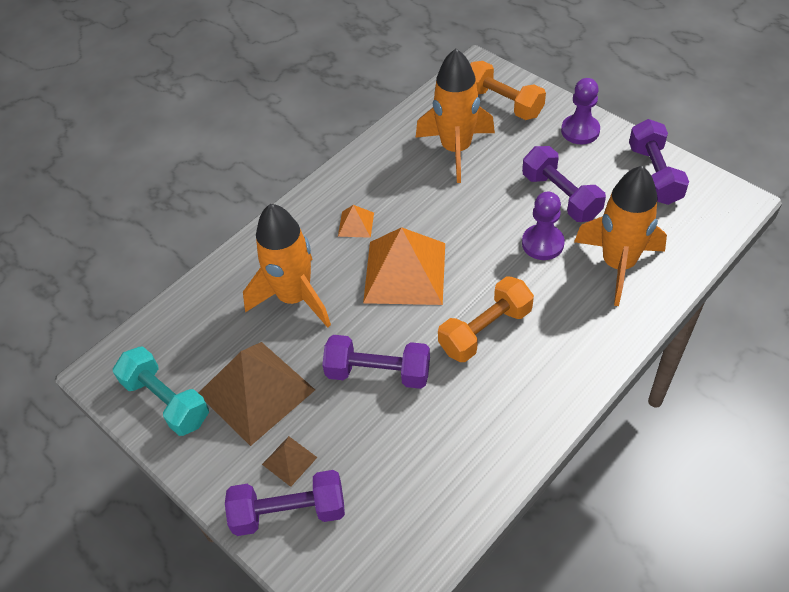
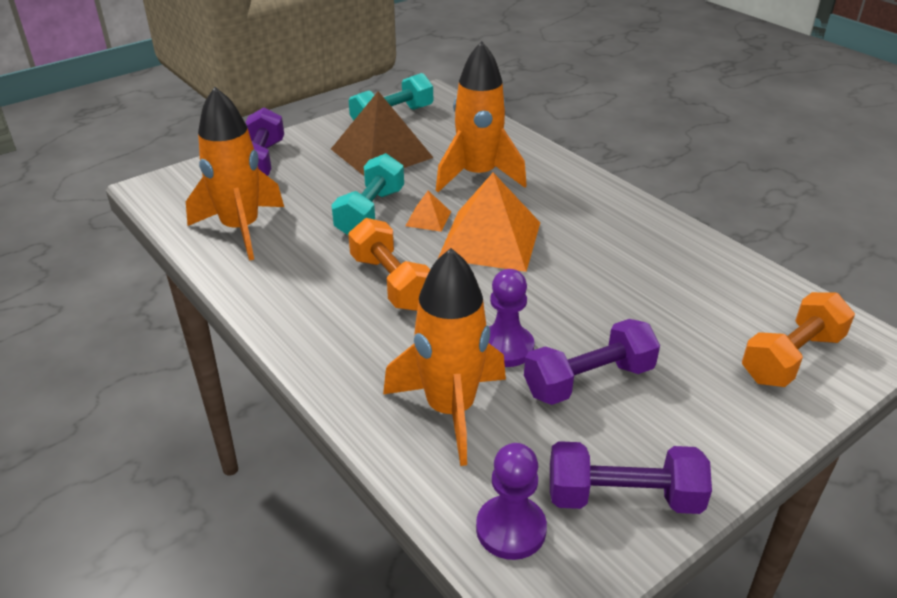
camera: 95 degrees right, 15 degrees down
(289, 460) = (306, 164): brown pyramid -> none
(356, 224) = (568, 216): orange pyramid -> orange pyramid (428, 218)
(378, 372) = (370, 212): purple dumbbell -> turquoise dumbbell
(456, 149) = (688, 300): orange rocket -> orange rocket (241, 229)
(580, 131) = (731, 430): purple pawn -> purple pawn (511, 529)

